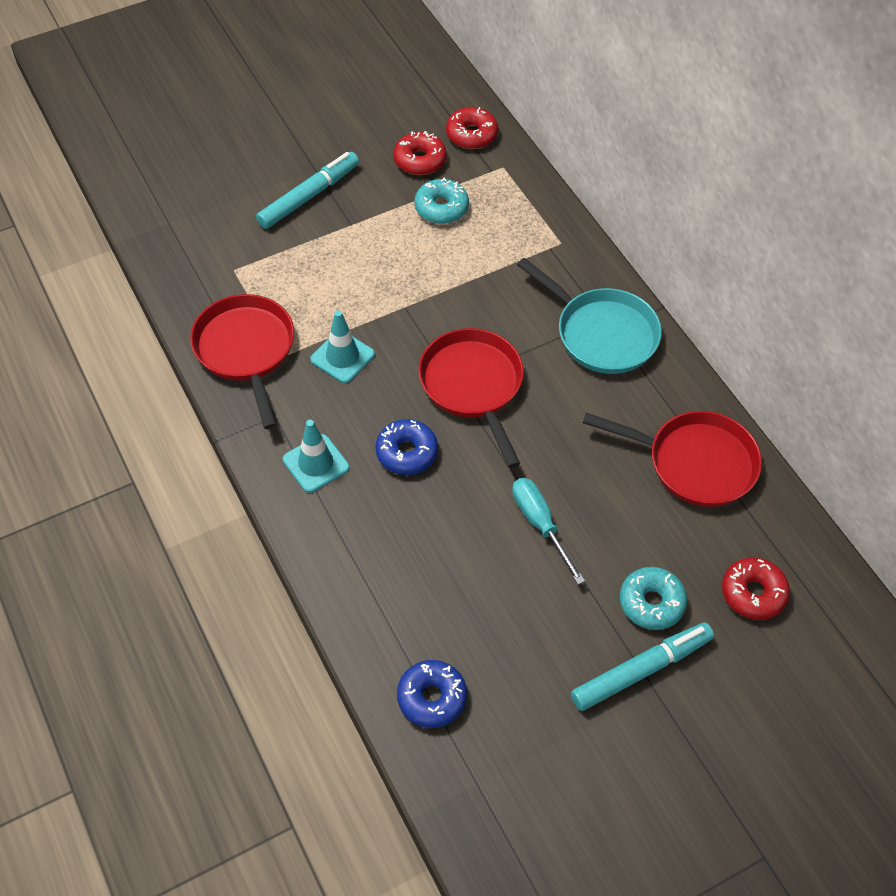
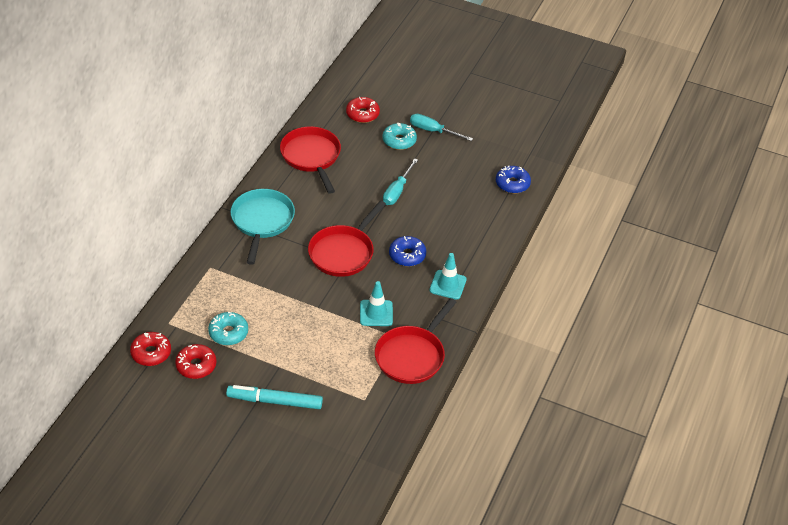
camera: 130 degrees left, 10 degrees down
(641, 670) = (433, 131): turquoise marker -> turquoise screwdriver

